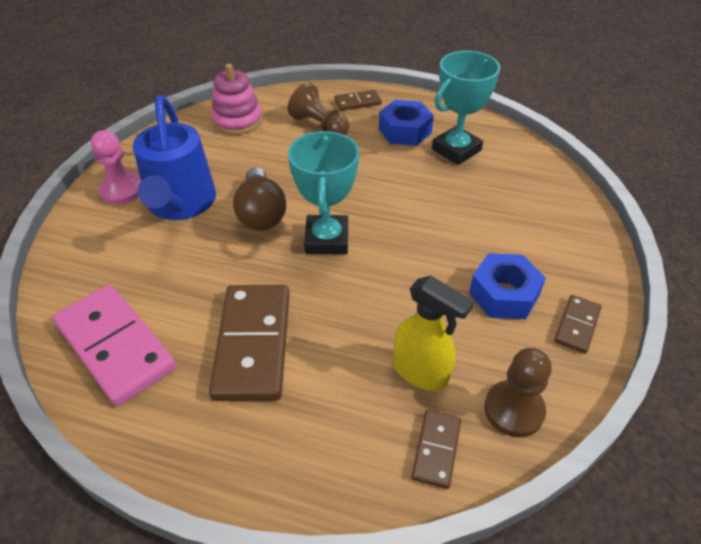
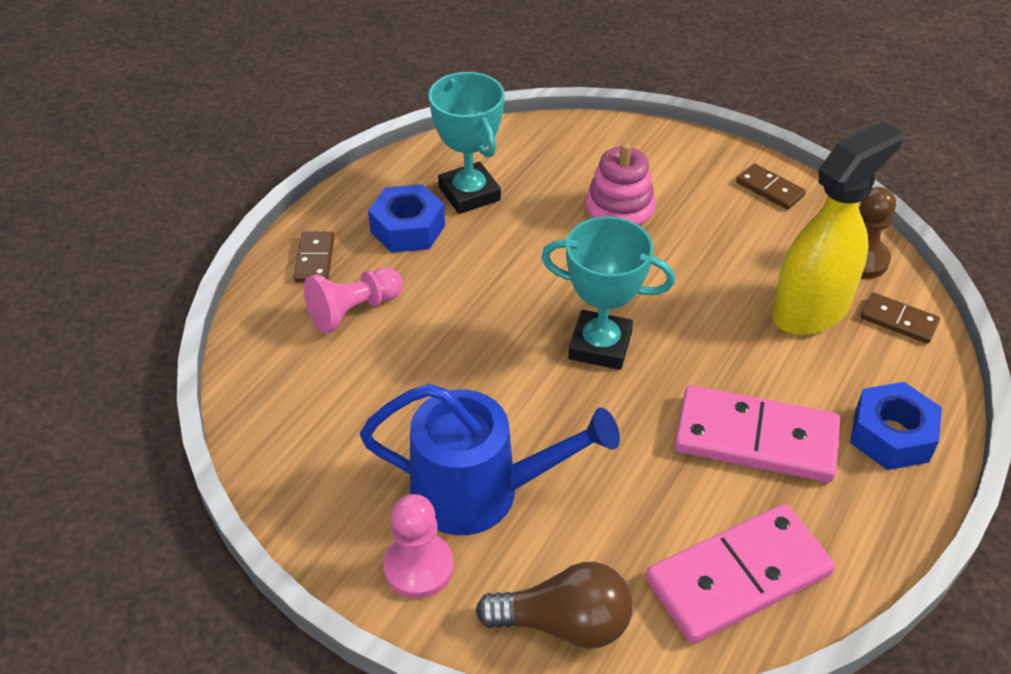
camera: 75 degrees left, 0 degrees up
(237, 121) = (293, 403): pink stacking toy -> pink stacking toy (619, 213)
(253, 344) = (755, 438): brown domino -> pink domino
(261, 213) = (530, 403): brown light bulb -> brown light bulb (564, 623)
(319, 125) = (353, 311): brown pawn -> pink pawn
(421, 372) = (811, 309): yellow spray bottle -> yellow spray bottle, size x1.53
(504, 294) = (721, 224): blue nut -> blue nut (891, 435)

